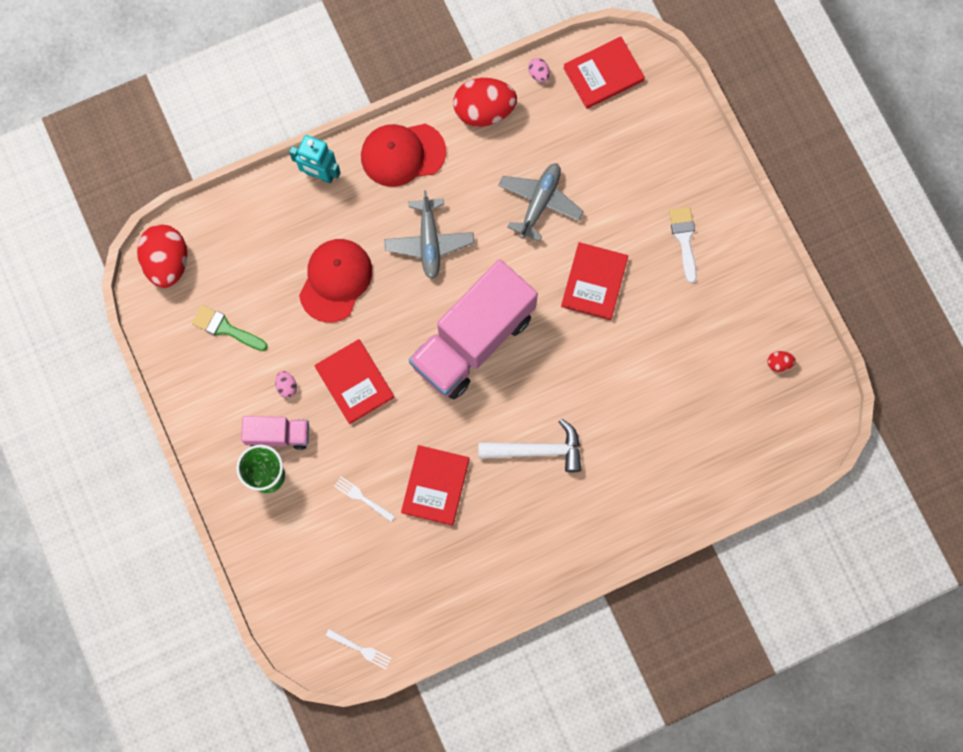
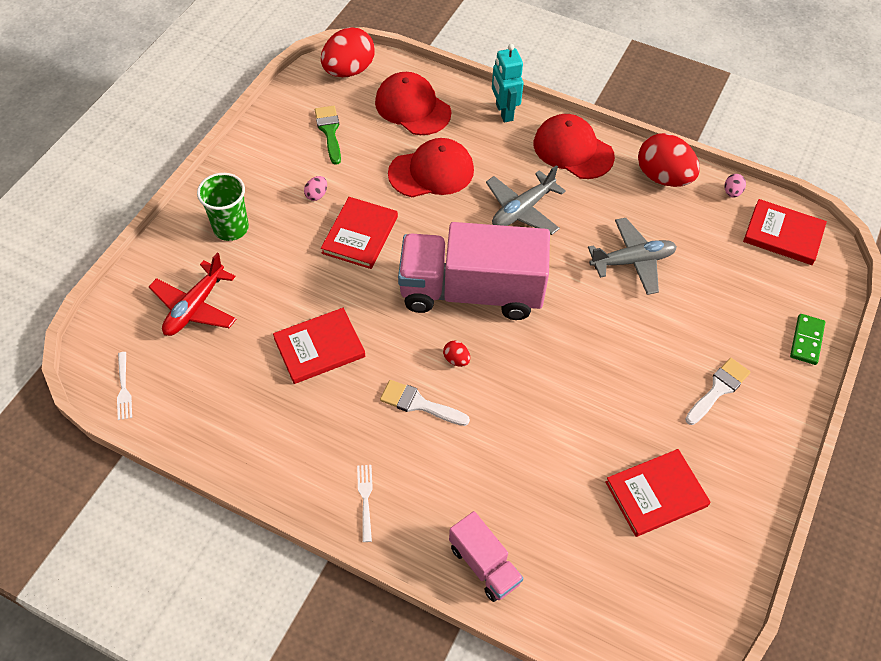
camera: 50 degrees right, 20 degrees down
(254, 242) = (412, 107): none -> red cap
(278, 435) = (271, 214): pink truck -> pink truck (484, 564)
(326, 552) = (195, 307): none -> red plane
(362, 498) = (264, 302): white fork -> white fork (365, 499)
(537, 450) = (418, 404): white hammer -> white brush
(594, 282) = (608, 346): red book -> red book (656, 494)
(696, 145) = (806, 340): none -> green domino
(779, 363) = (692, 556): red egg -> red egg (456, 359)

